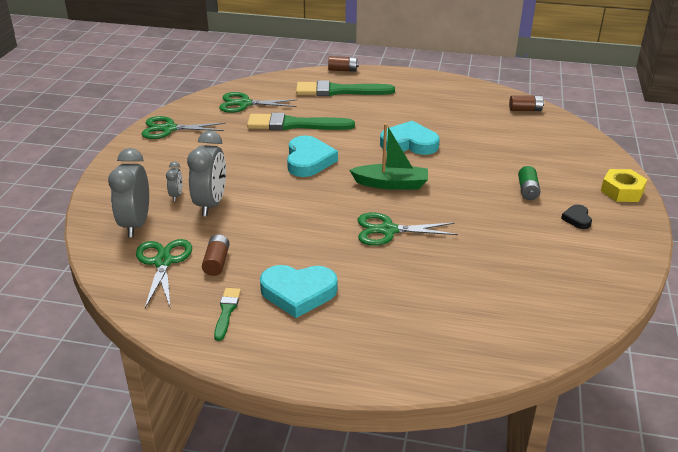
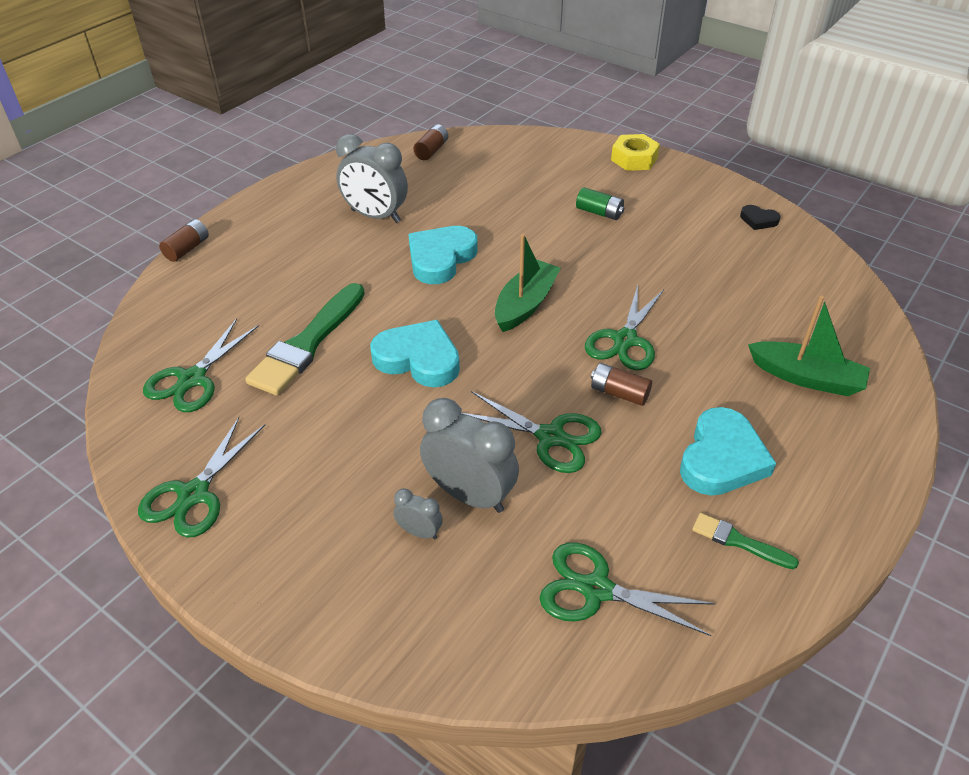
camera: 65 degrees left, 10 degrees up
(135, 224) = (474, 605): grey clock -> grey clock (375, 216)
(216, 262) = (623, 525): brown battery -> brown battery (619, 393)
(274, 221) = (551, 437): none -> green scissors
(339, 91) = (248, 271): green brush -> none
(414, 322) = (806, 377): none -> green boat
(577, 219) = (668, 203): black heart -> black heart (758, 220)

